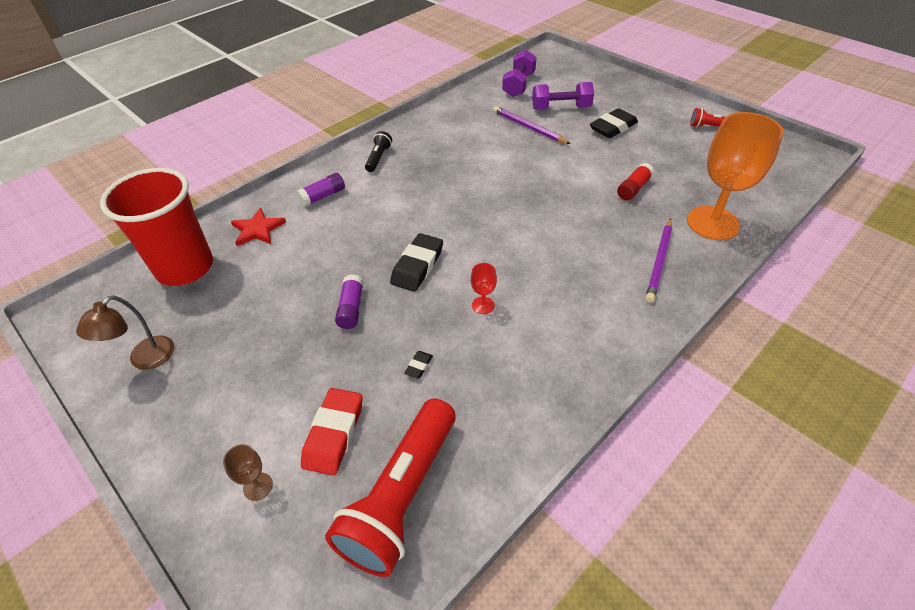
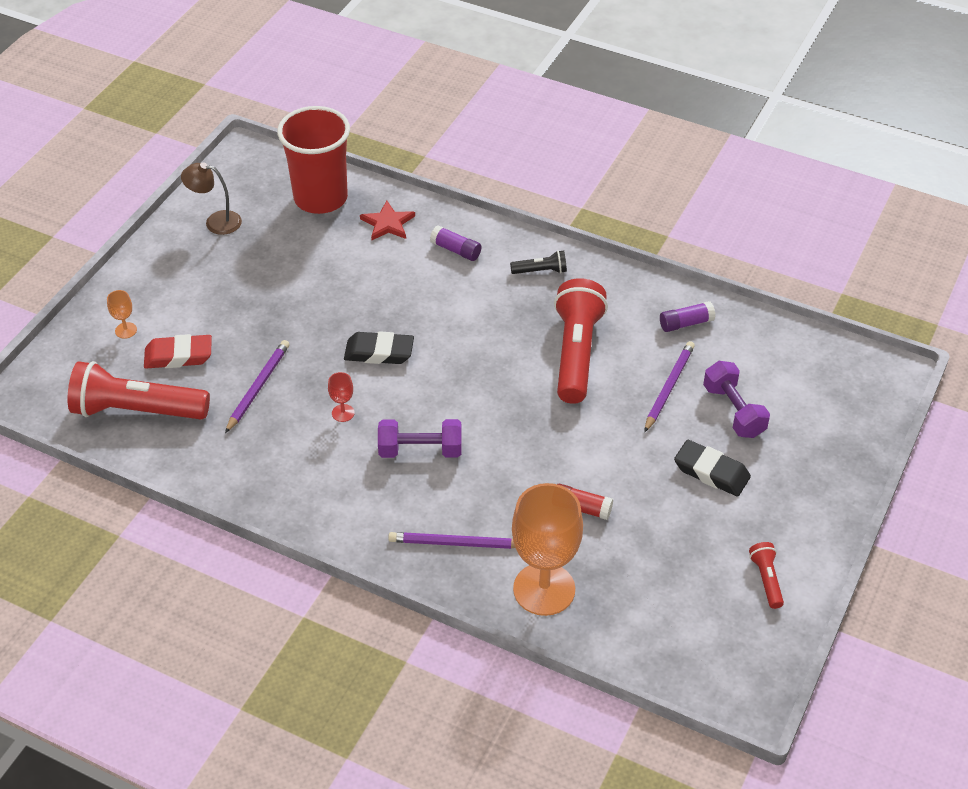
camera: 70 degrees right, 0 degrees up
(258, 486) = (126, 330): brown goblet -> orange goblet
(351, 308) = (309, 323): purple glue stick -> purple glue stick (685, 323)
(419, 366) = (258, 387): black eraser -> purple pencil
(476, 159) = (576, 353): none -> red flashlight
(518, 85) = (772, 356): purple dumbbell -> purple dumbbell (420, 450)

